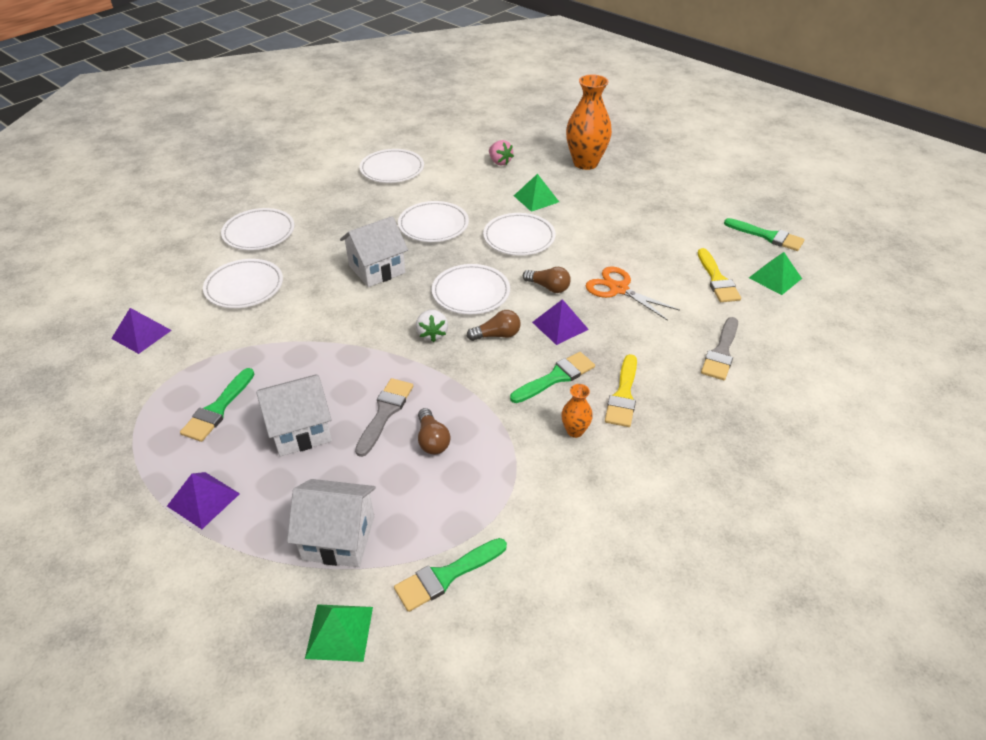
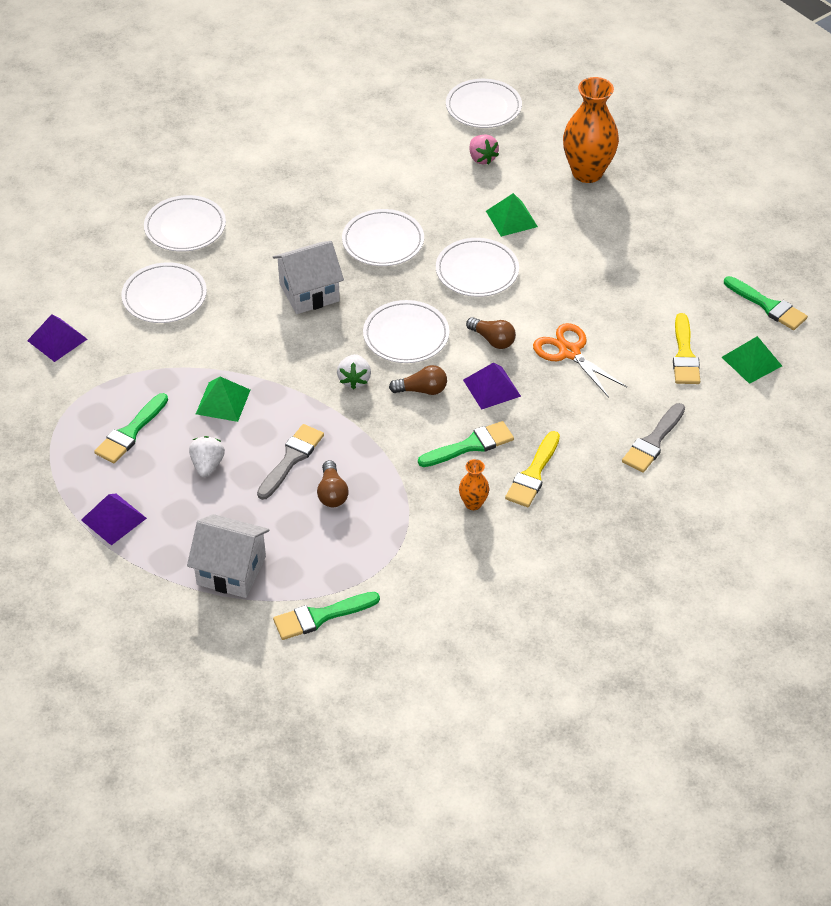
camera: 10 degrees right, 5 degrees up
(300, 430) = (207, 465): white house -> white strawberry
(339, 632) = (222, 647): green pyramid -> green pyramid (223, 402)
(392, 169) = (349, 154): white plate -> white plate (483, 107)

